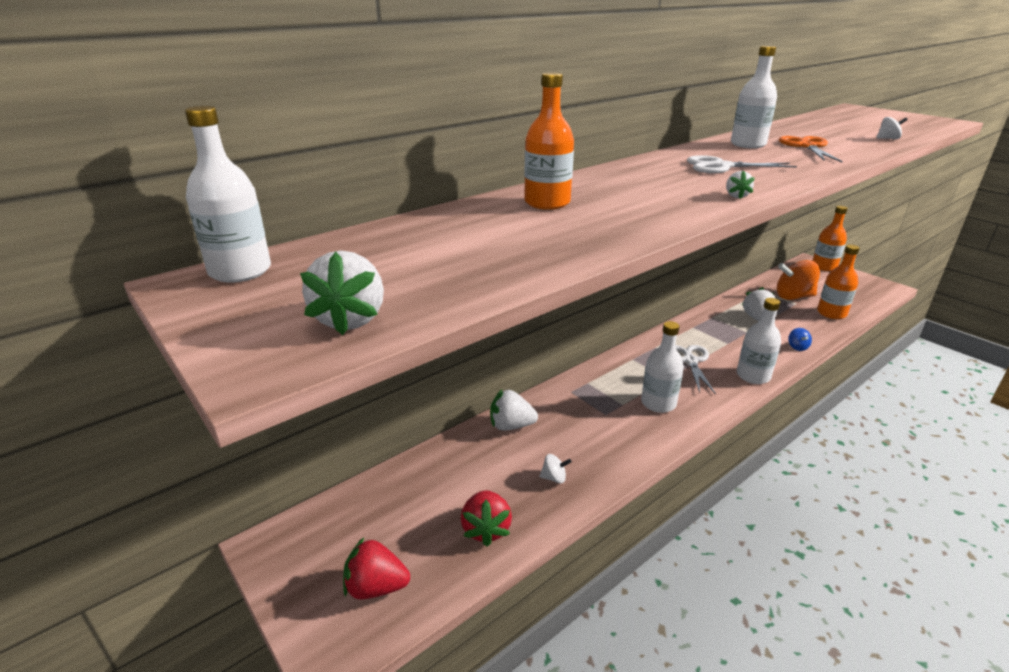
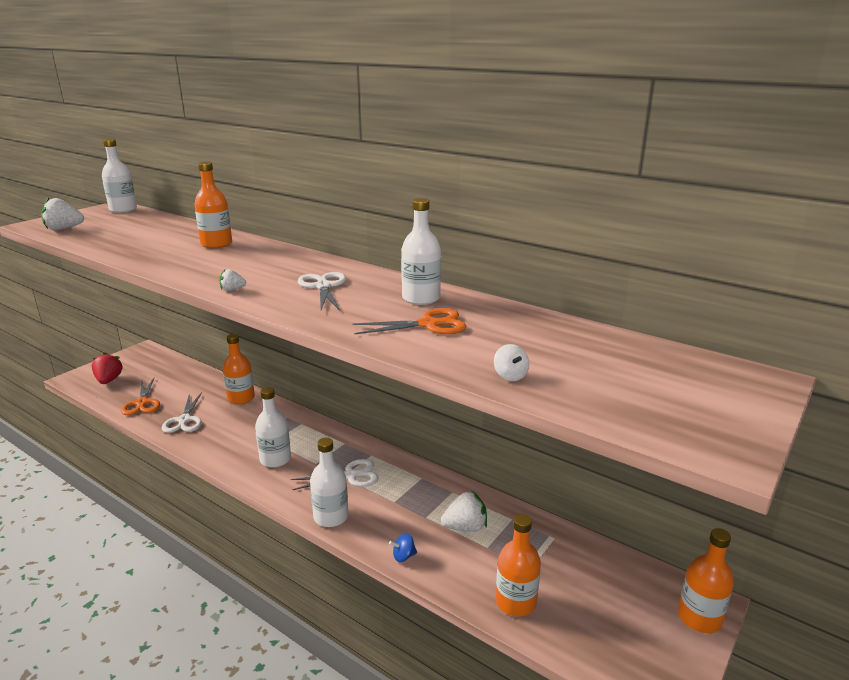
camera: 75 degrees right, 5 degrees down
(486, 529) = (142, 403): red strawberry -> orange scissors
(511, 426) = (241, 398): white strawberry -> orange bottle
(554, 478) = (184, 420): white spinning top -> white scissors
(793, 297) = (550, 567): orange spinning top -> none

